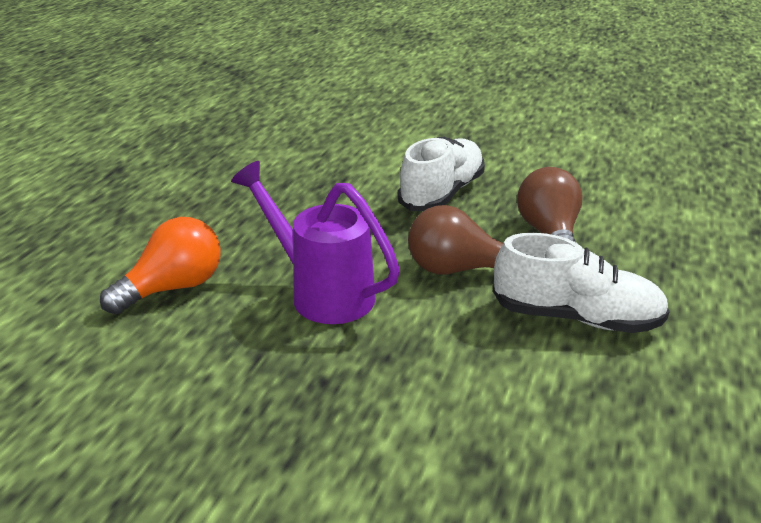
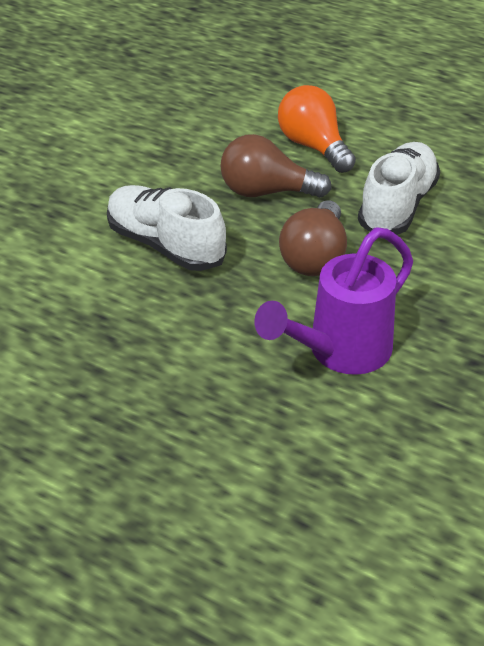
camera: 80 degrees left, 10 degrees up
(173, 288) = (313, 471): orange light bulb -> orange light bulb (314, 146)

